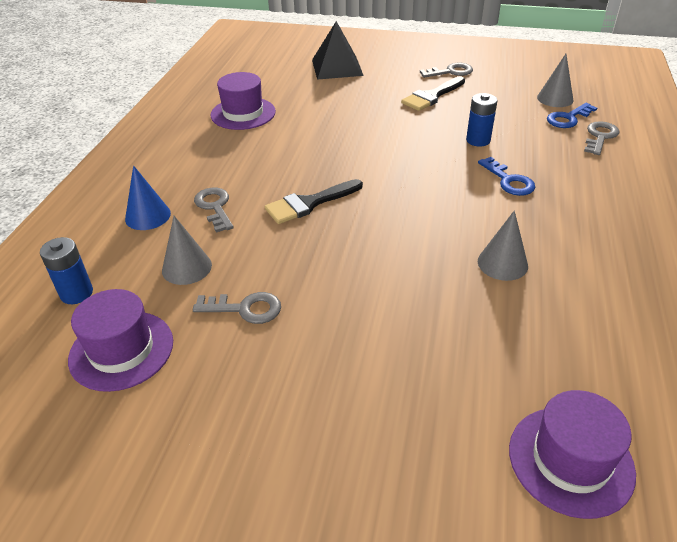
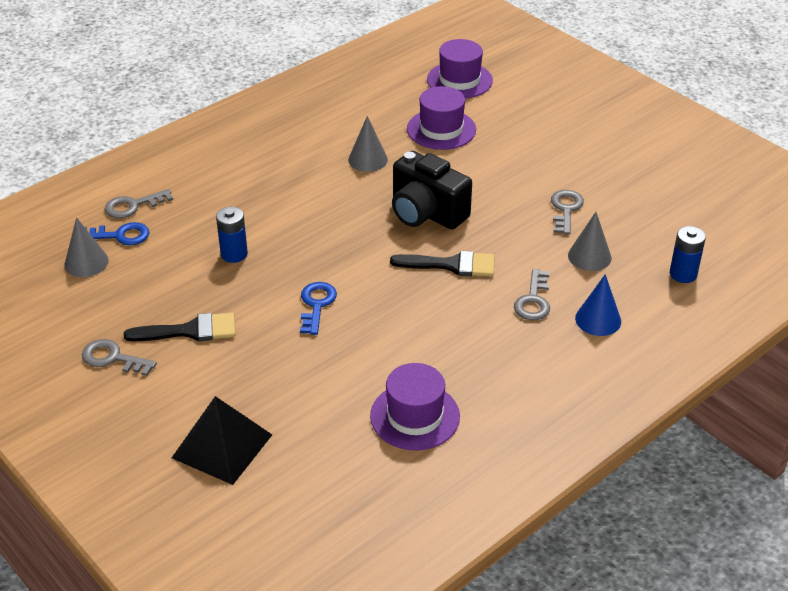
camera: 145 degrees left, 0 degrees up
(121, 350) = (662, 221): purple hat -> purple hat (441, 129)
(245, 309) = (566, 209): grey key -> grey key turned 60 degrees clockwise
(379, 236) = (426, 213): none -> black camera
(508, 180) = (271, 207): blue key -> blue key (316, 305)

